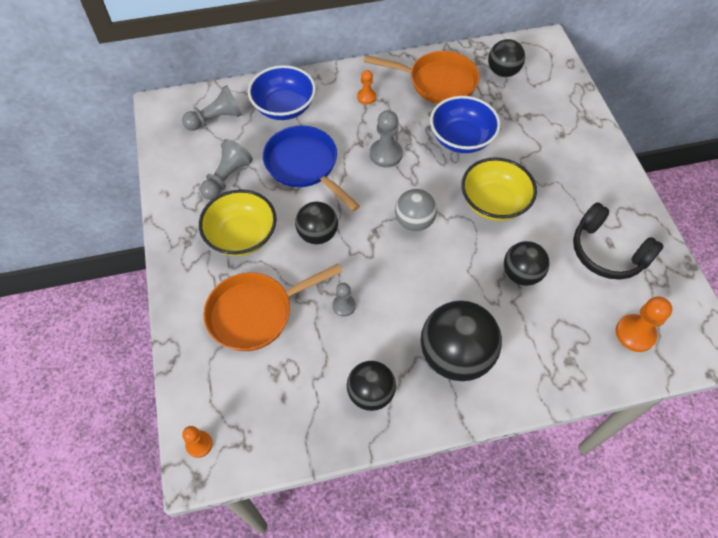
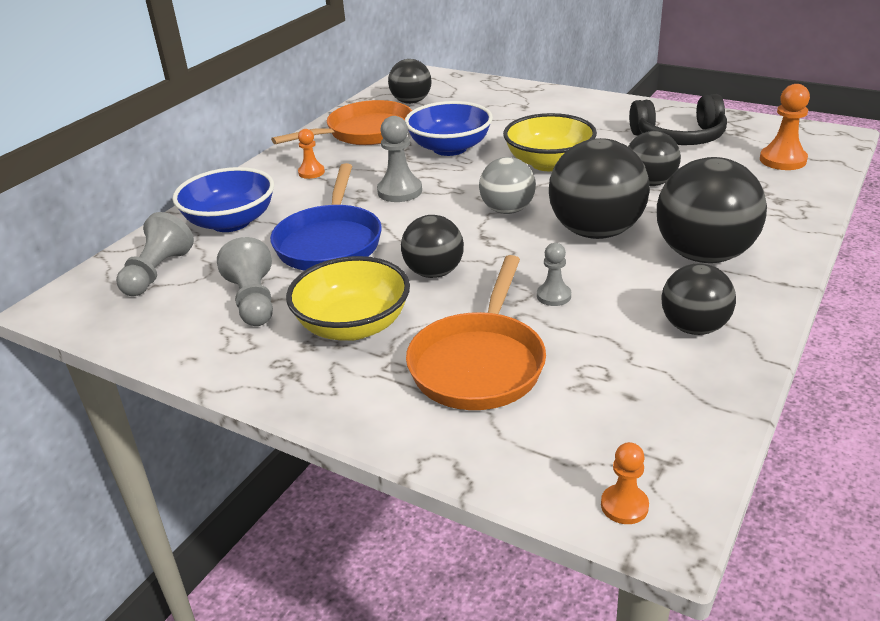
camera: 45 degrees left, 25 degrees down
(304, 165) = (330, 242): blue pan -> blue pan turned 90 degrees counterclockwise
(431, 283) = (596, 232): none -> black ball

